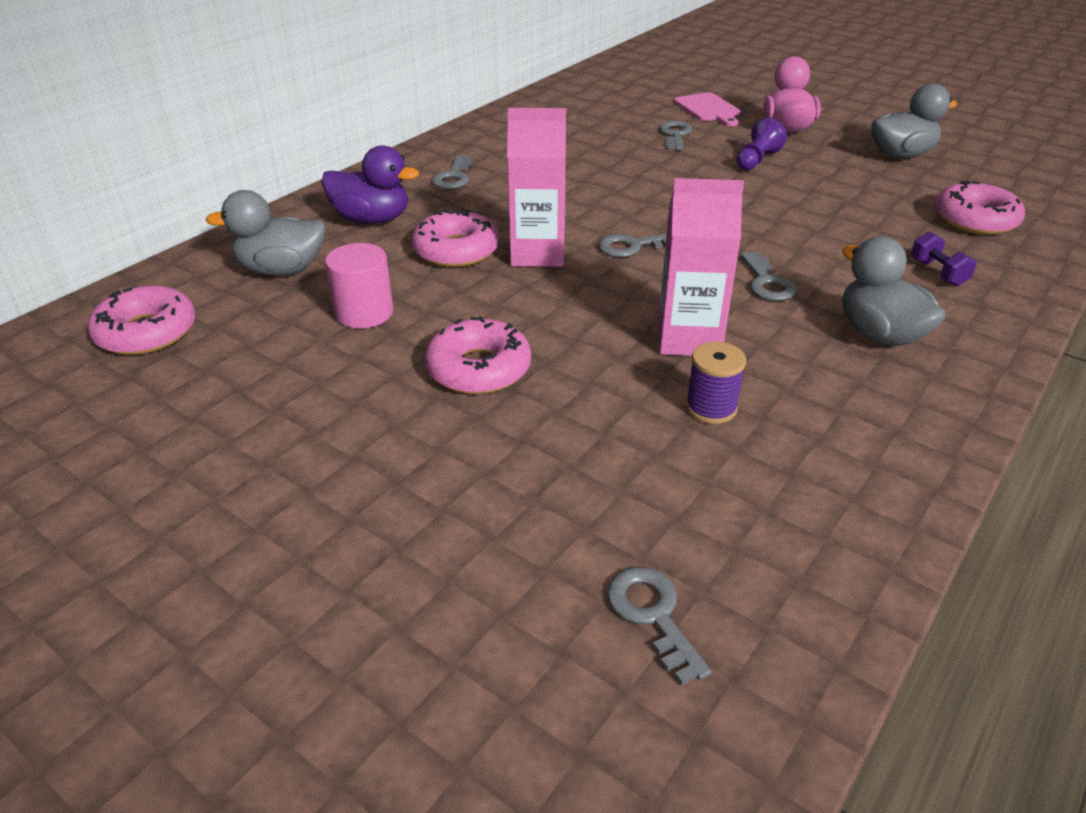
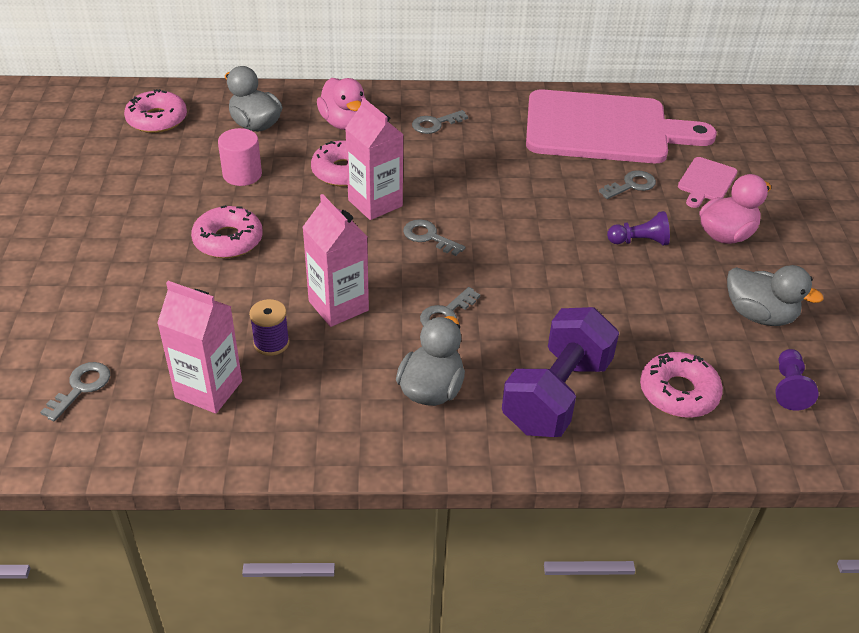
camera: 50 degrees right, 5 degrees up
(372, 219) = (344, 123): purple duck -> pink duck
(580, 115) = (604, 129): none -> pink cutting board
(757, 489) = (209, 389): none -> pink carton
(937, 273) = (556, 394): purple dumbbell -> purple dumbbell, size x2.49
(1000, 178) = (789, 388): none -> purple pawn

